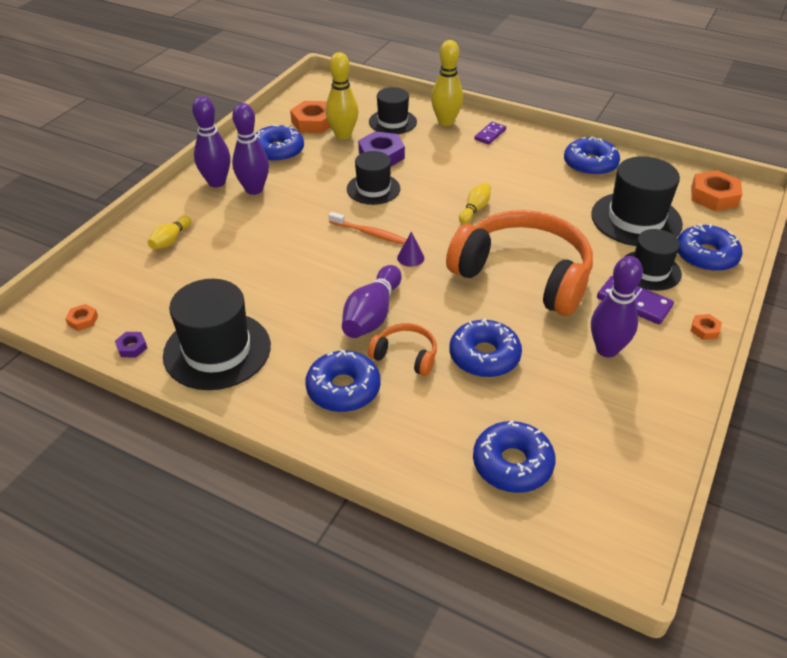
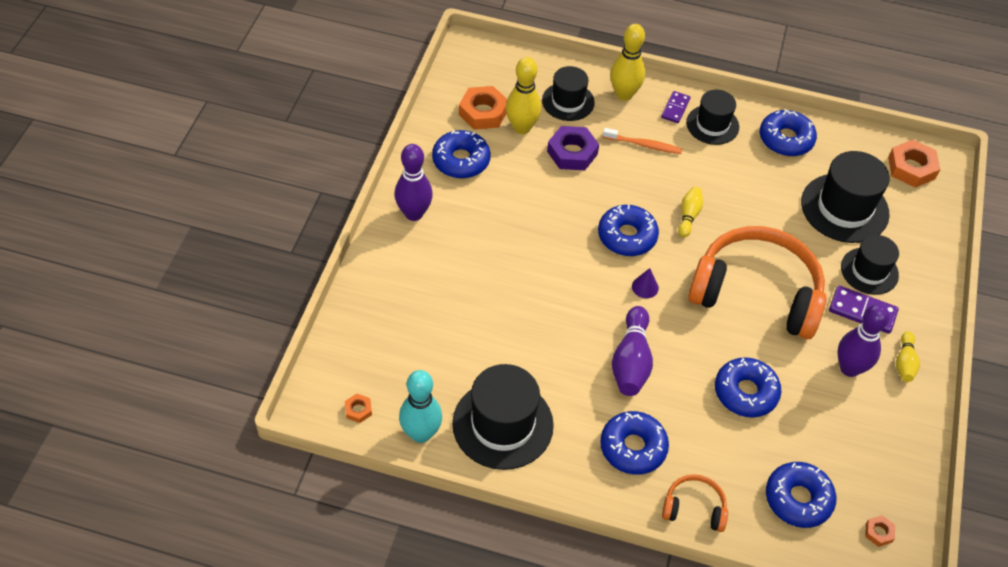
camera: 15 degrees left, 10 degrees up
(132, 347) = (421, 433): purple nut -> turquoise bowling pin
(170, 240) = (400, 298): yellow bowling pin -> yellow bowling pin (904, 363)
(254, 189) = (457, 218): purple bowling pin -> none
(369, 233) = (595, 261): orange toothbrush -> orange toothbrush (644, 145)
(373, 189) = (579, 201): black hat -> black hat (712, 125)
(405, 355) = (676, 403): orange headphones -> orange headphones (694, 508)
(704, 330) = (928, 333): orange nut -> orange nut (879, 532)
(706, 256) = (916, 246): blue donut -> blue donut (627, 236)

